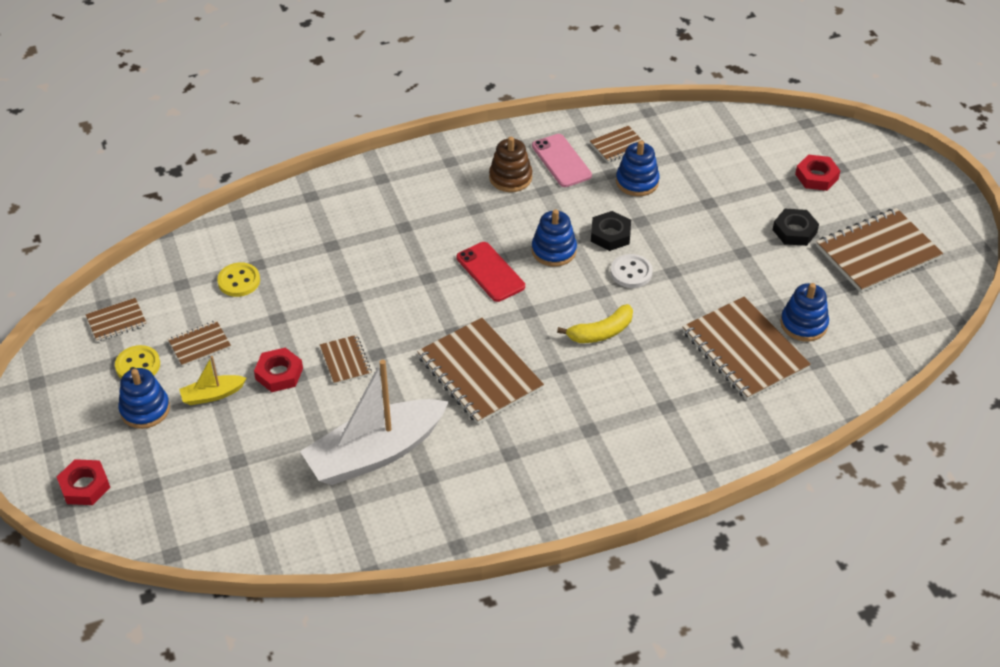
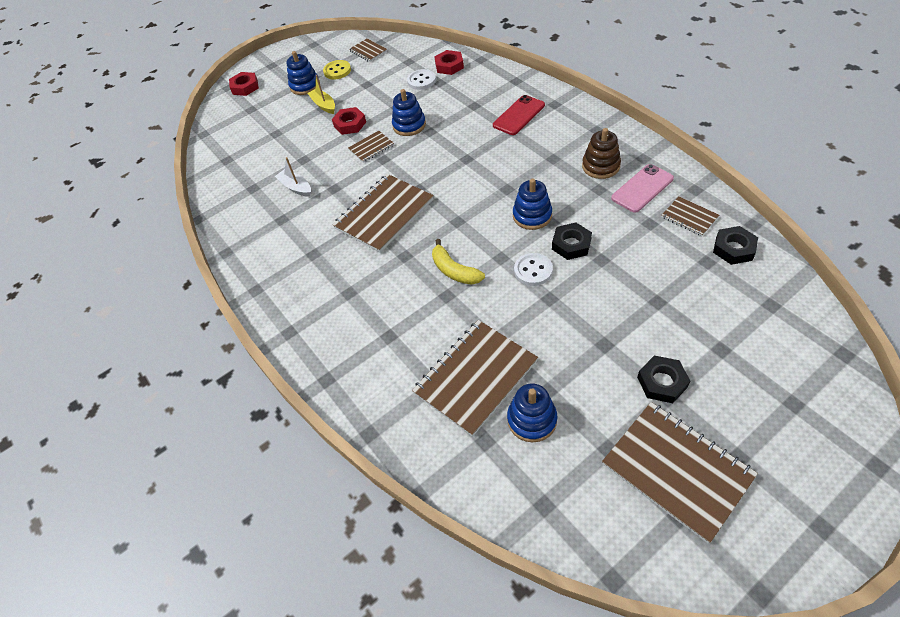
camera: 80 degrees right, 5 degrees up
(199, 344) = (362, 86): brown notebook -> none
(239, 281) = (421, 81): yellow button -> white button
(375, 453) = (296, 187): white boat -> white boat, size x0.44
(490, 272) = (489, 188): red phone -> red phone (519, 115)
(637, 182) = (650, 243): blue stacking toy -> blue stacking toy (409, 125)
(671, 134) = (733, 249): none -> black nut
(816, 176) = (761, 383): red nut -> red nut (449, 66)

